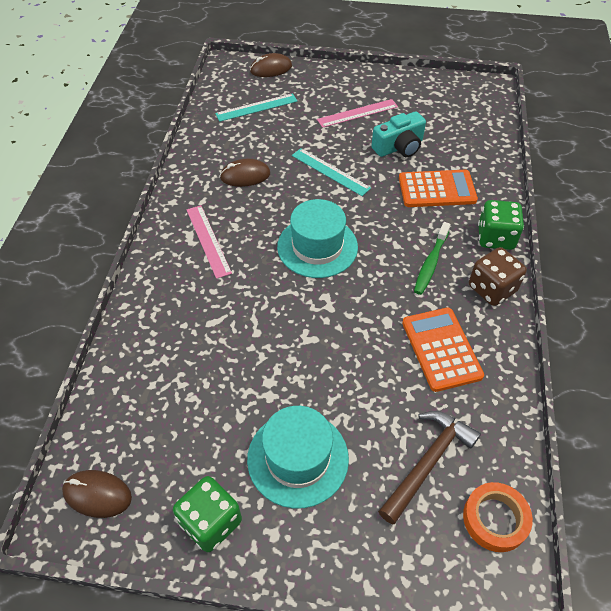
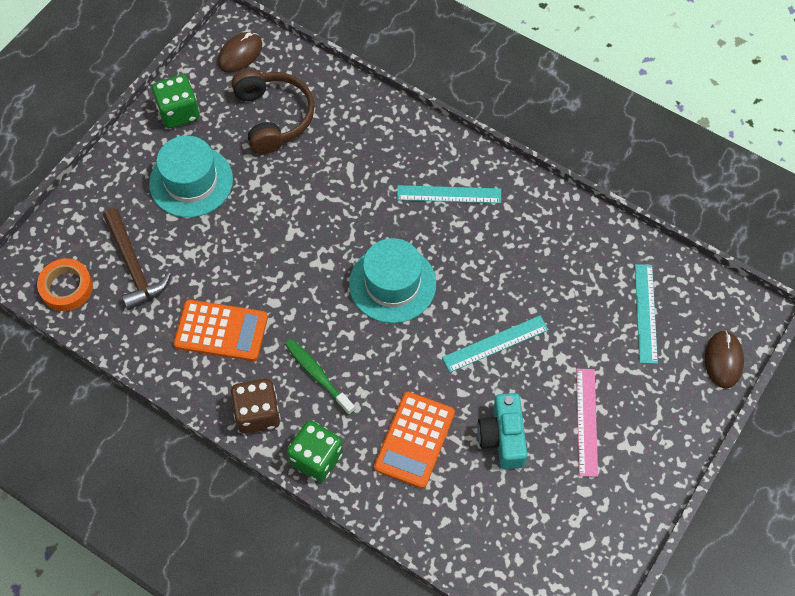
camera: 115 degrees right, 10 degrees up
(177, 415) = (274, 117): none -> brown headphones
(208, 240) = (449, 194): pink ruler -> turquoise ruler
(245, 175) = (528, 258): brown mouse -> none

